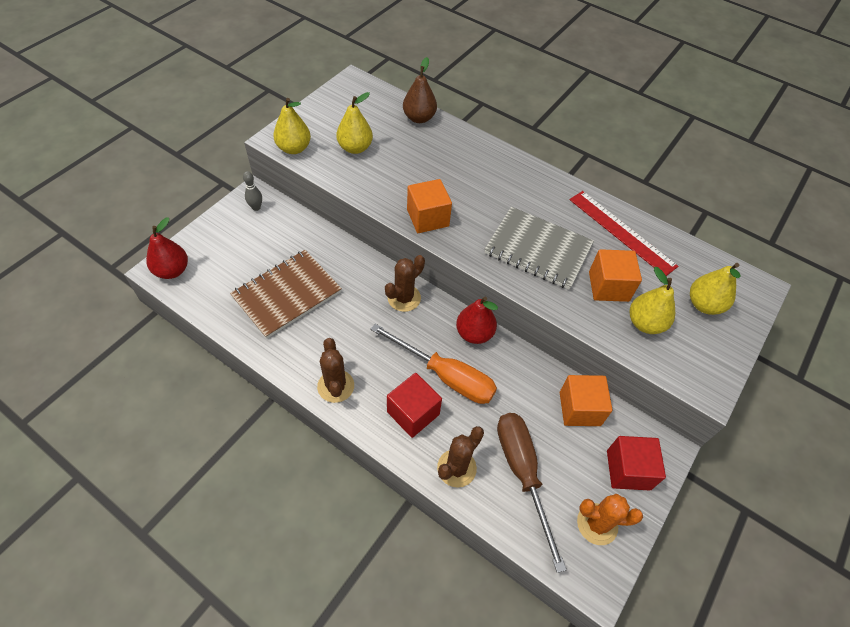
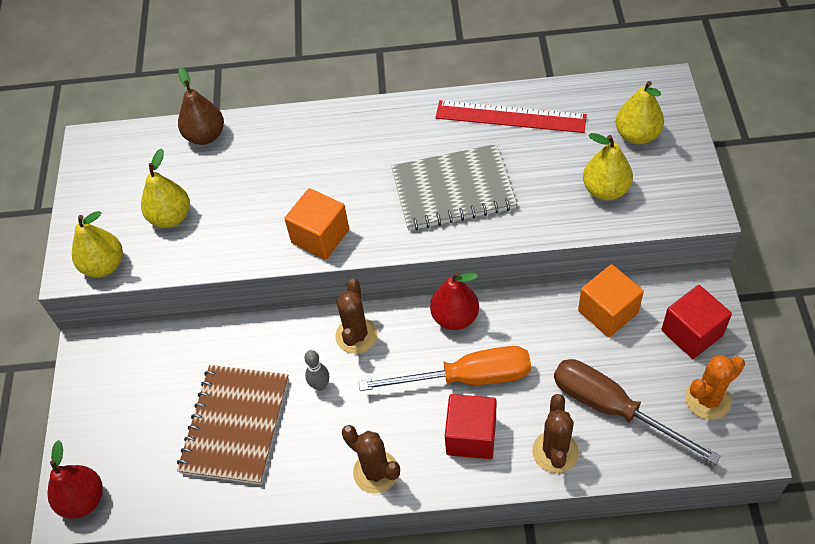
camera: 30 degrees left, 0 degrees up
(256, 207) = (104, 362): grey bowling pin -> grey bowling pin (320, 385)
(608, 286) = (546, 179): orange cube -> none

